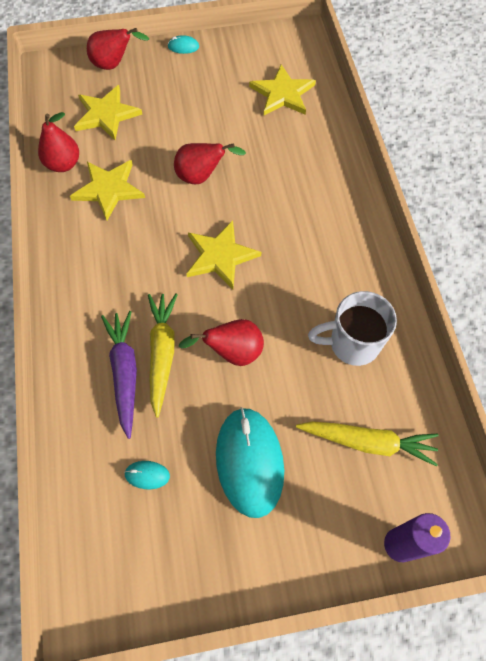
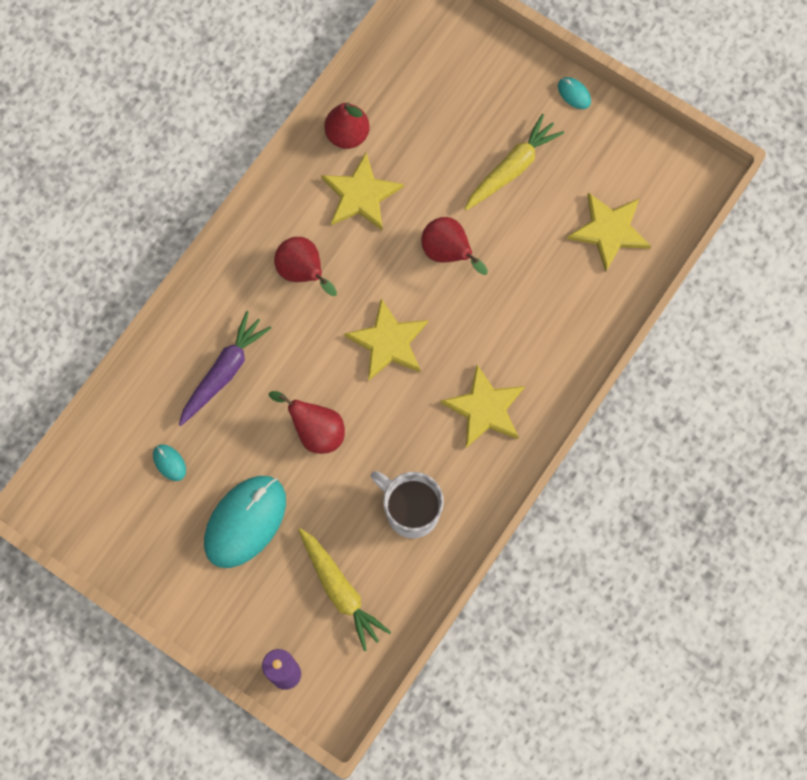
camera: 45 degrees right, 10 degrees up
(106, 114) = (431, 112): yellow star -> yellow star (485, 408)
(114, 65) = (490, 59): red pear -> red pear (303, 272)
(162, 353) = (265, 382): yellow carrot -> yellow carrot (512, 168)

